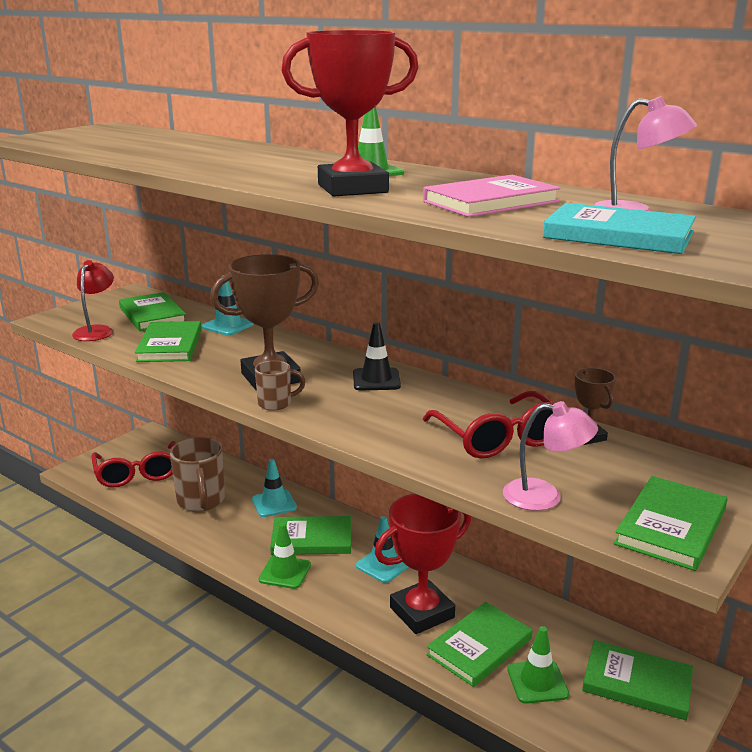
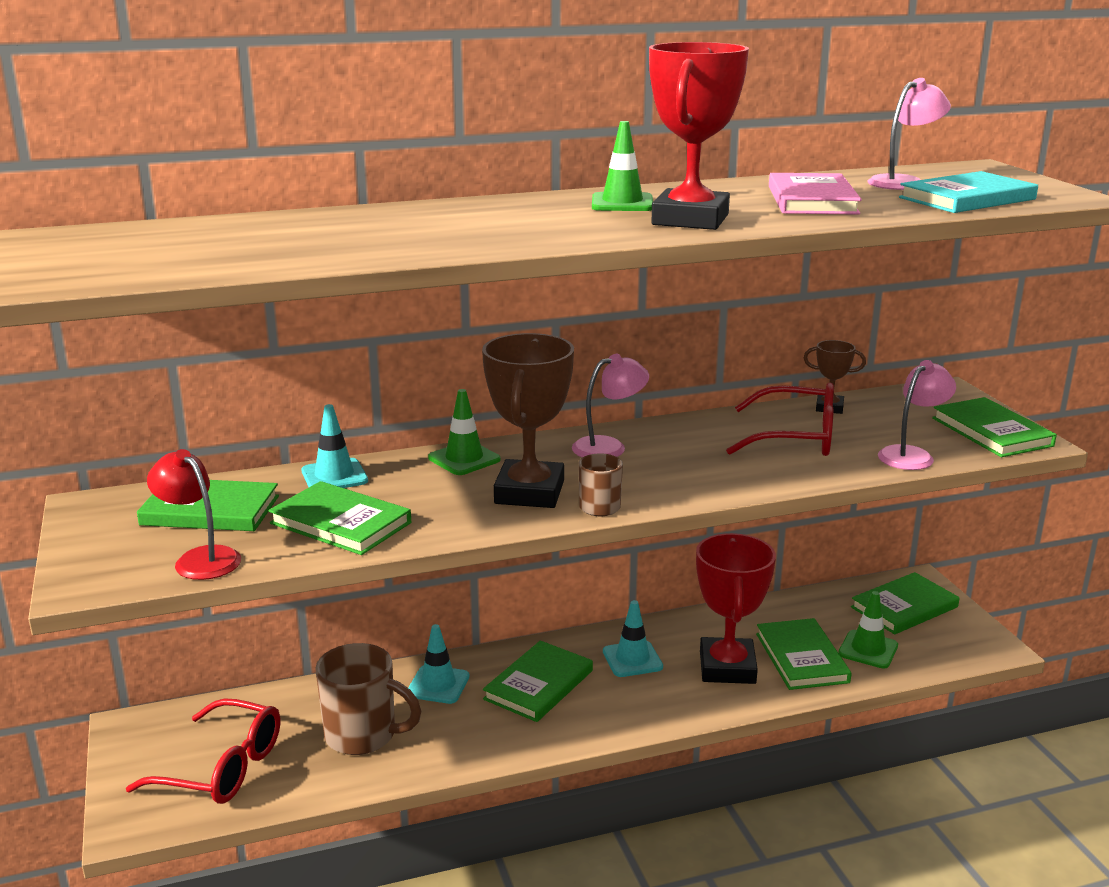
camera: 55 degrees left, 0 degrees up
(285, 572) = (579, 724): green traffic cone -> green traffic cone (464, 459)
(376, 380) = (609, 447): black traffic cone -> pink lamp

